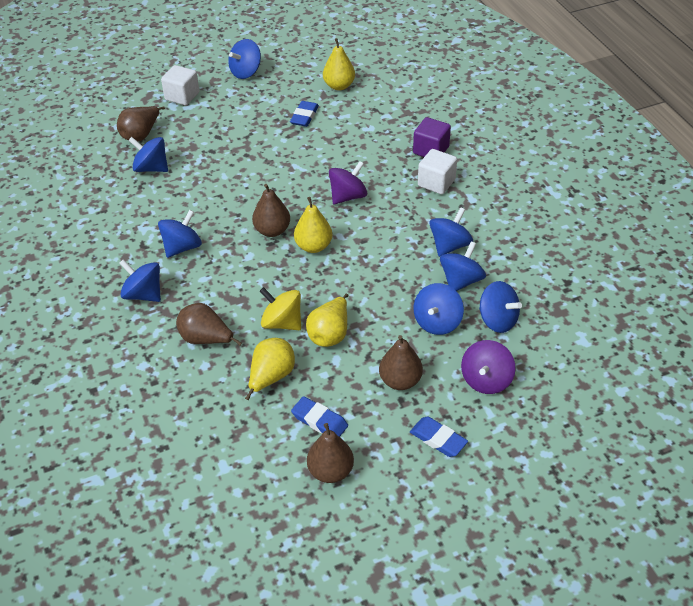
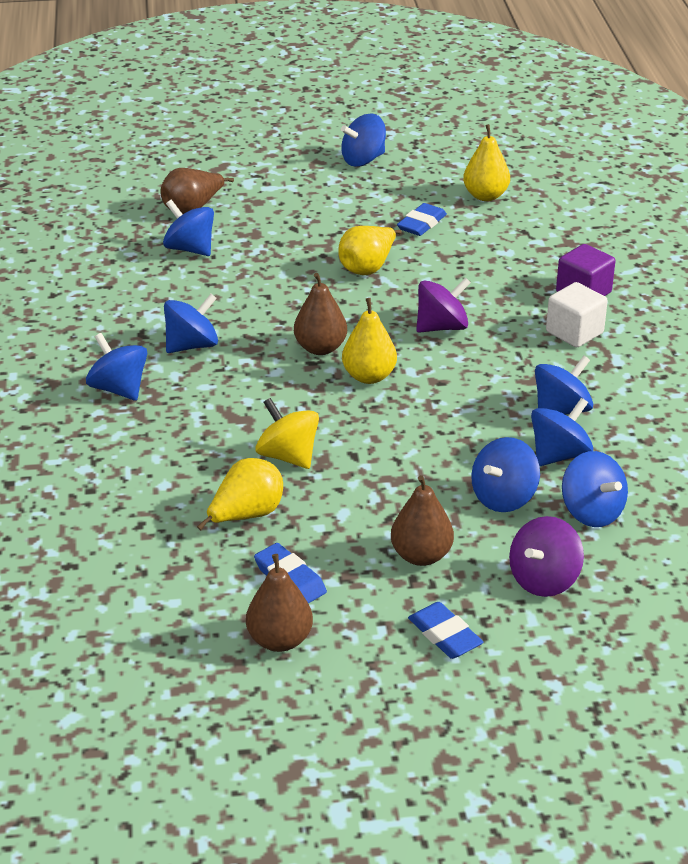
camera: 15 degrees right, 10 degrees down
(182, 96) = (265, 174): white cube -> none
(206, 339) = (178, 455): brown pear -> none
(330, 334) = (347, 482): yellow pear -> yellow pear (368, 268)

